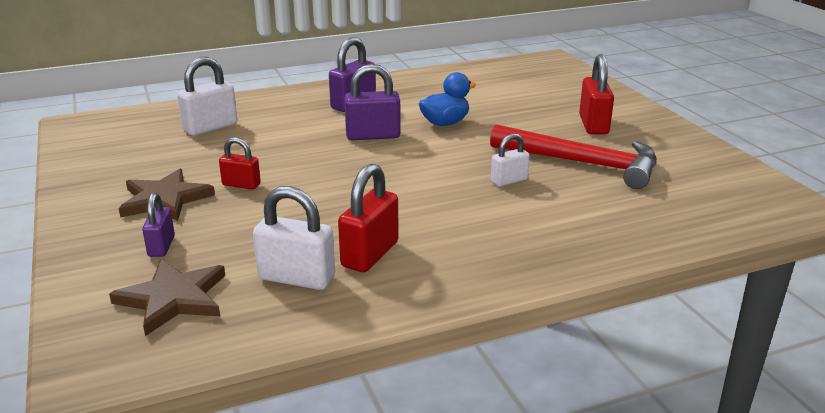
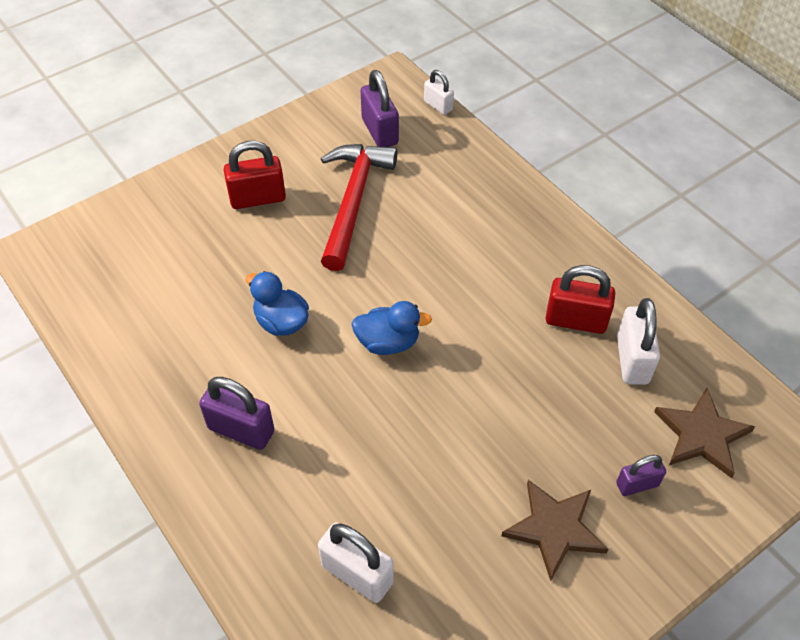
camera: 105 degrees left, 25 degrees up
(241, 185) = (496, 468): red padlock -> none
(373, 136) = (335, 382): purple padlock -> purple padlock (379, 131)
(400, 159) = (388, 342): none -> blue duck
(509, 180) = (407, 249): white padlock -> white padlock (438, 106)

